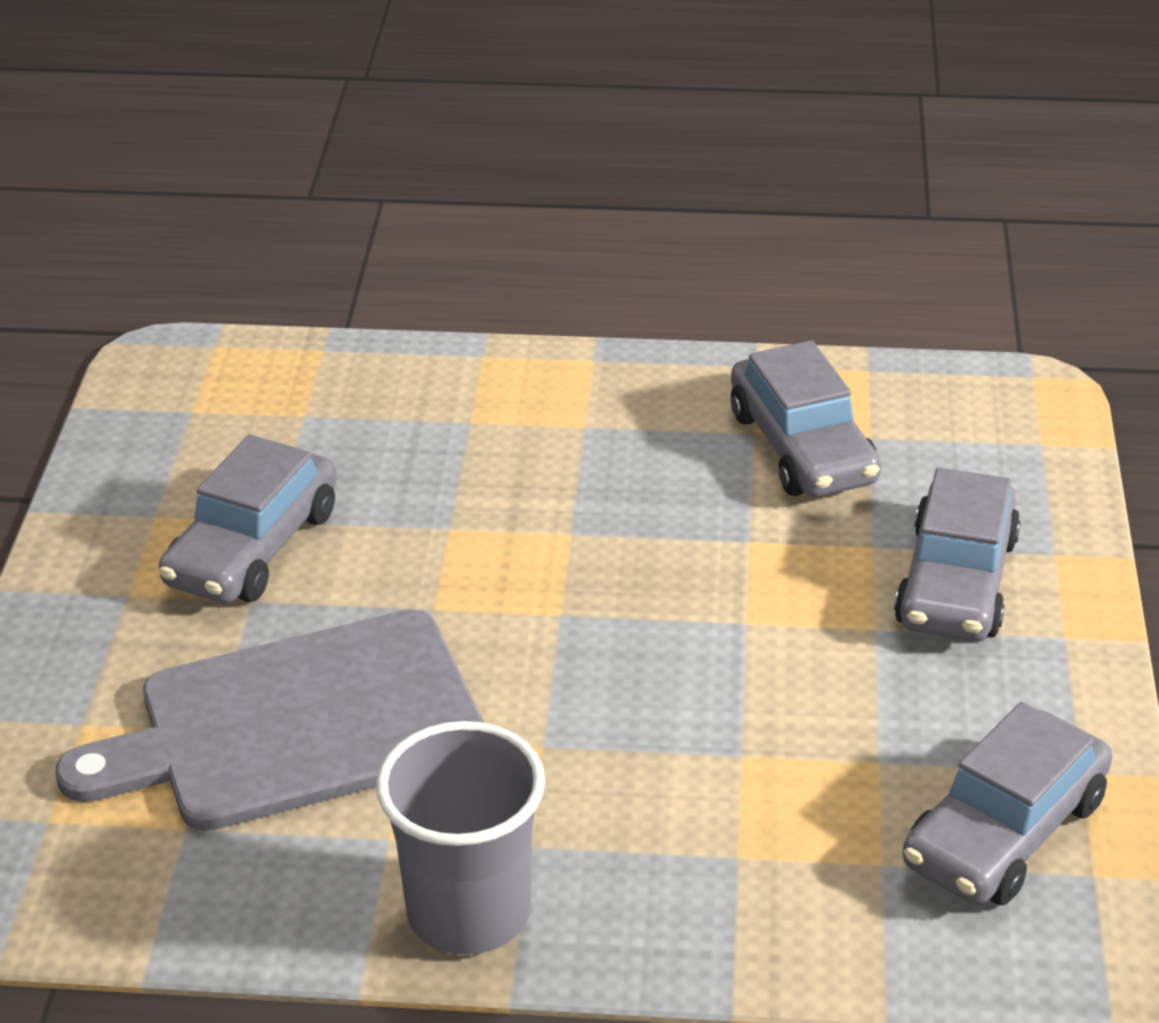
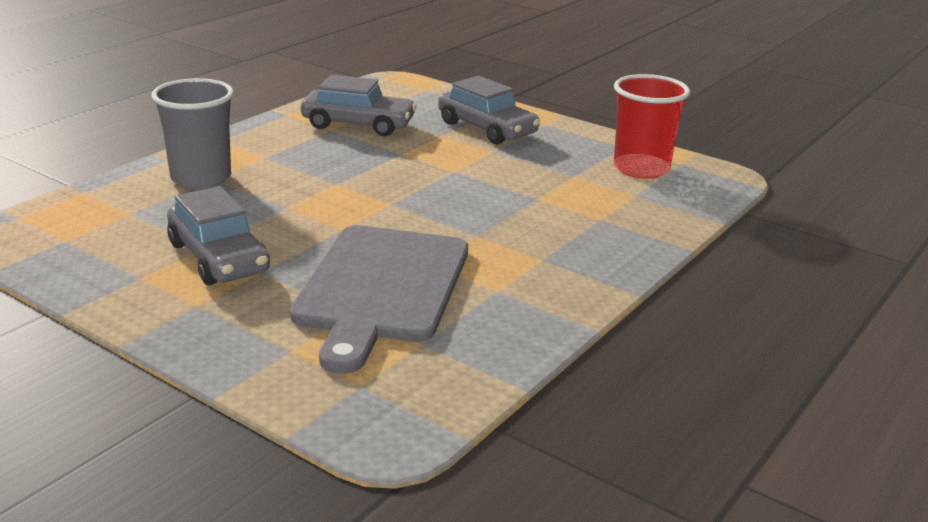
camera: 60 degrees left, 10 degrees down
(468, 912) = (572, 286): grey cup -> grey cup (201, 178)
(1004, 832) = (641, 169): grey car -> red cup

